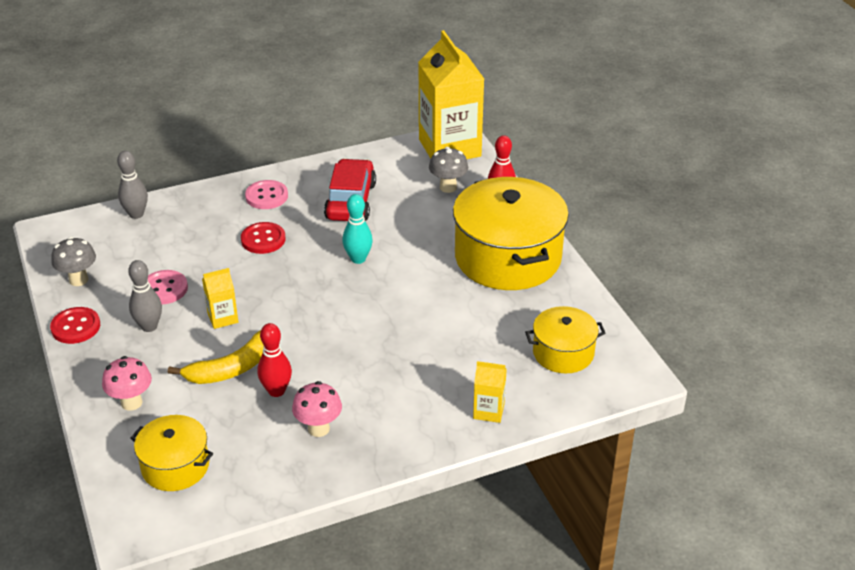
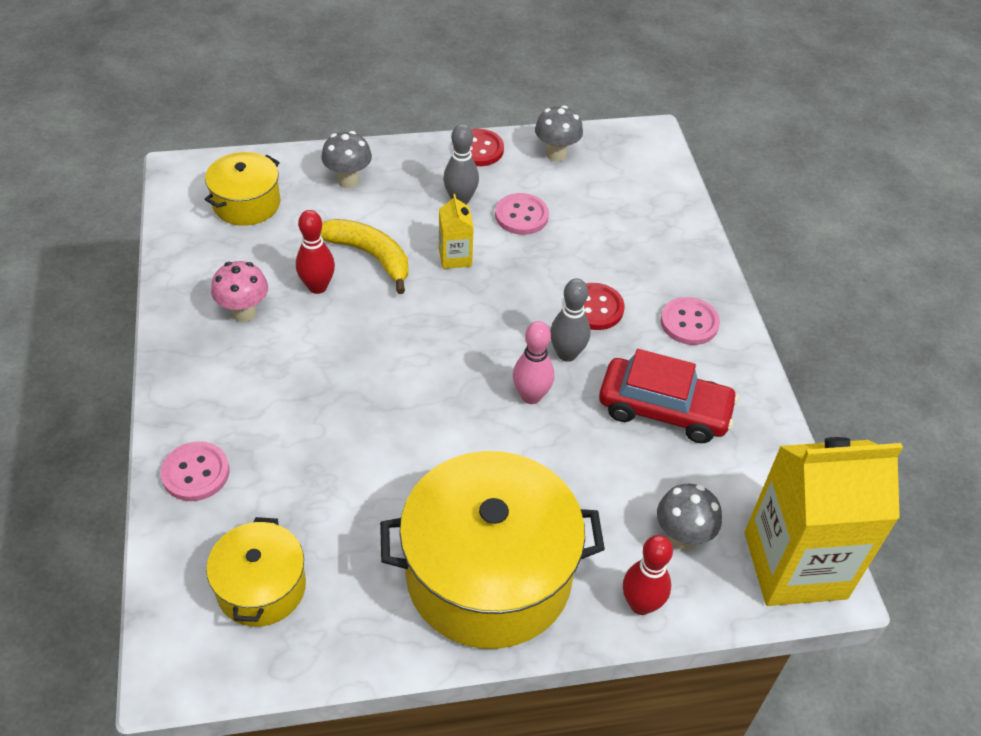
camera: 100 degrees right, 10 degrees up
(131, 402) = (348, 181): pink mushroom -> grey mushroom
(136, 214) = (669, 203): grey bowling pin -> grey bowling pin (567, 354)
(231, 368) = (369, 256): yellow banana -> yellow banana turned 150 degrees clockwise
(358, 259) = (531, 396): turquoise bowling pin -> pink bowling pin
(488, 411) = (195, 473): yellow carton -> pink button

